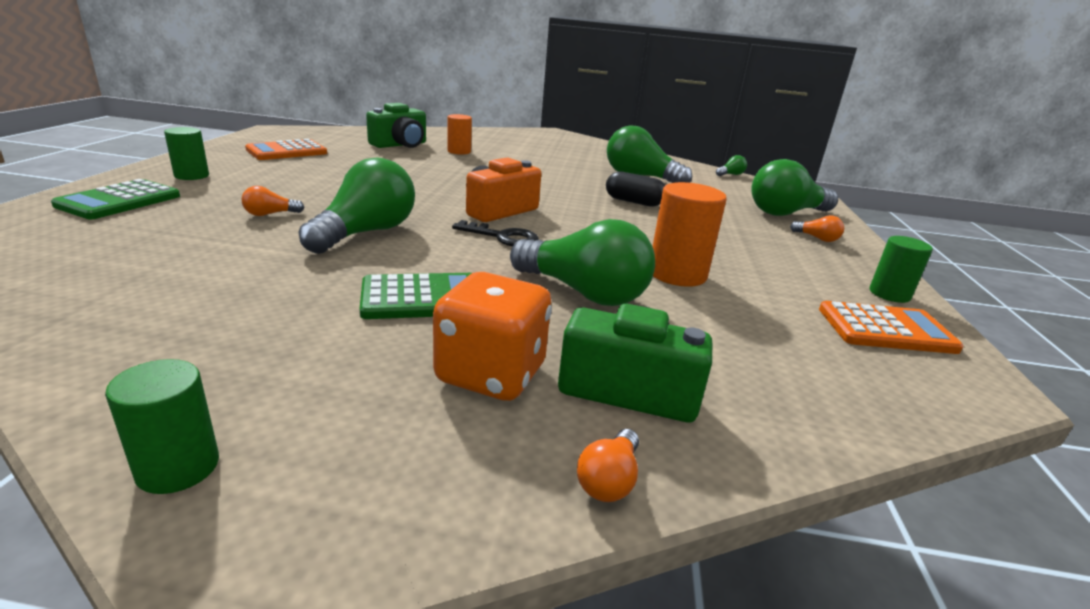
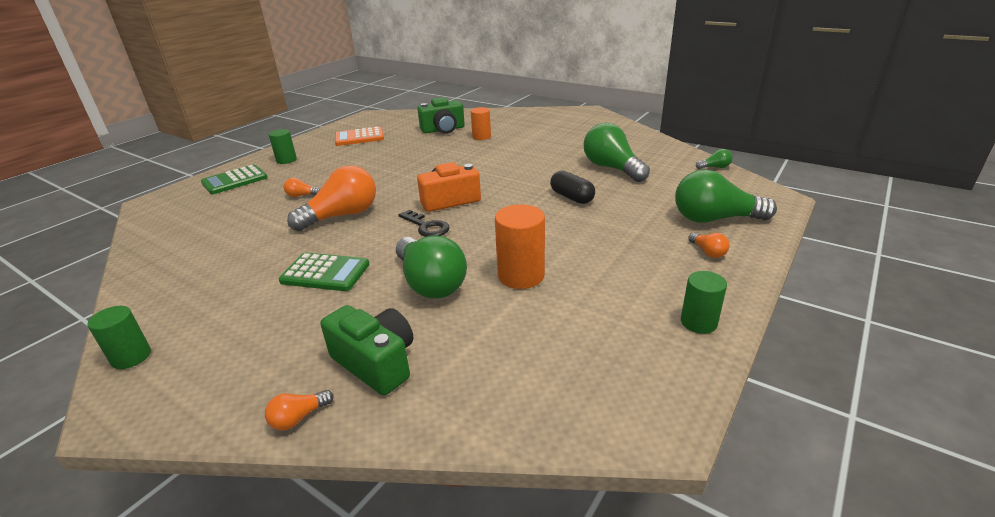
camera: 30 degrees right, 5 degrees up
(365, 233) = (342, 216): green light bulb -> orange light bulb
(491, 374) = (309, 335): orange dice -> none
(886, 329) = (641, 356): orange calculator -> none

